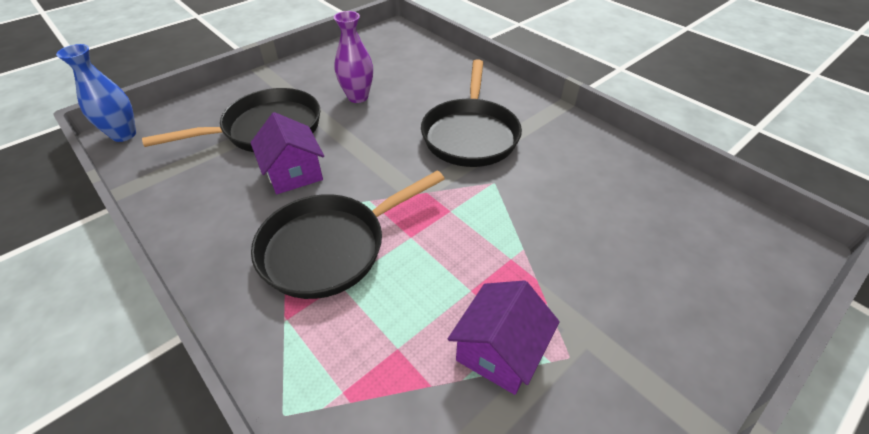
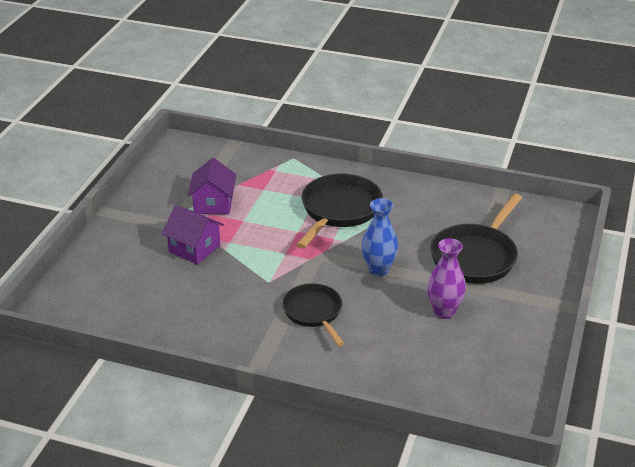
camera: 150 degrees right, 10 degrees down
(124, 135) = (567, 216): blue vase -> blue vase (378, 269)
(294, 173) = (412, 237): purple house -> purple house (194, 248)
(470, 134) = (314, 313): black pan -> black pan, size x0.65

